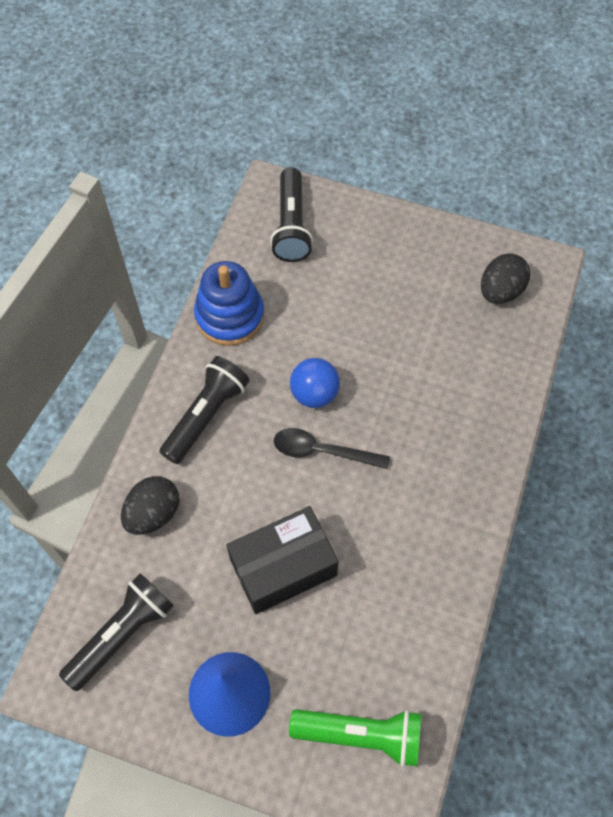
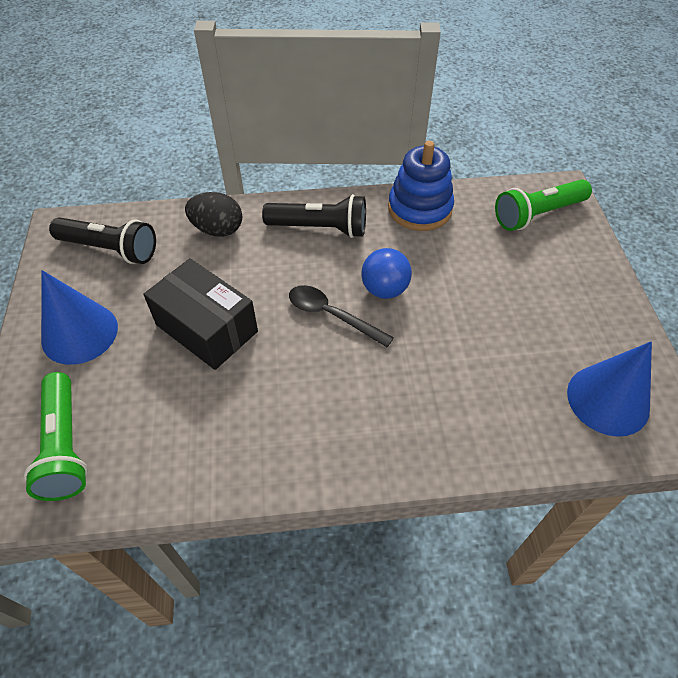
camera: 65 degrees right, 10 degrees down
(291, 225) = (537, 214): black flashlight -> green flashlight
(322, 451) = (332, 315): black spoon -> black spoon turned 45 degrees counterclockwise
(500, 291) = (608, 400): black egg -> blue cone

